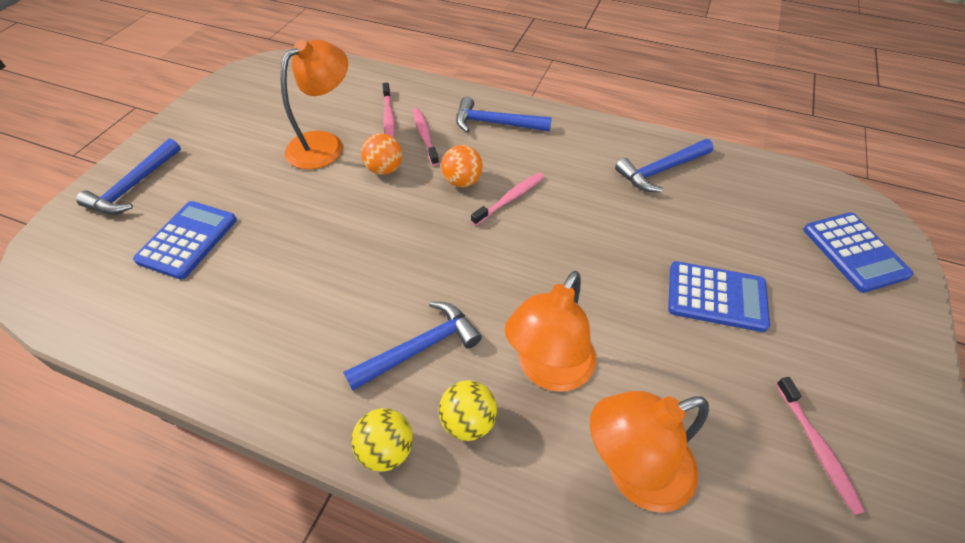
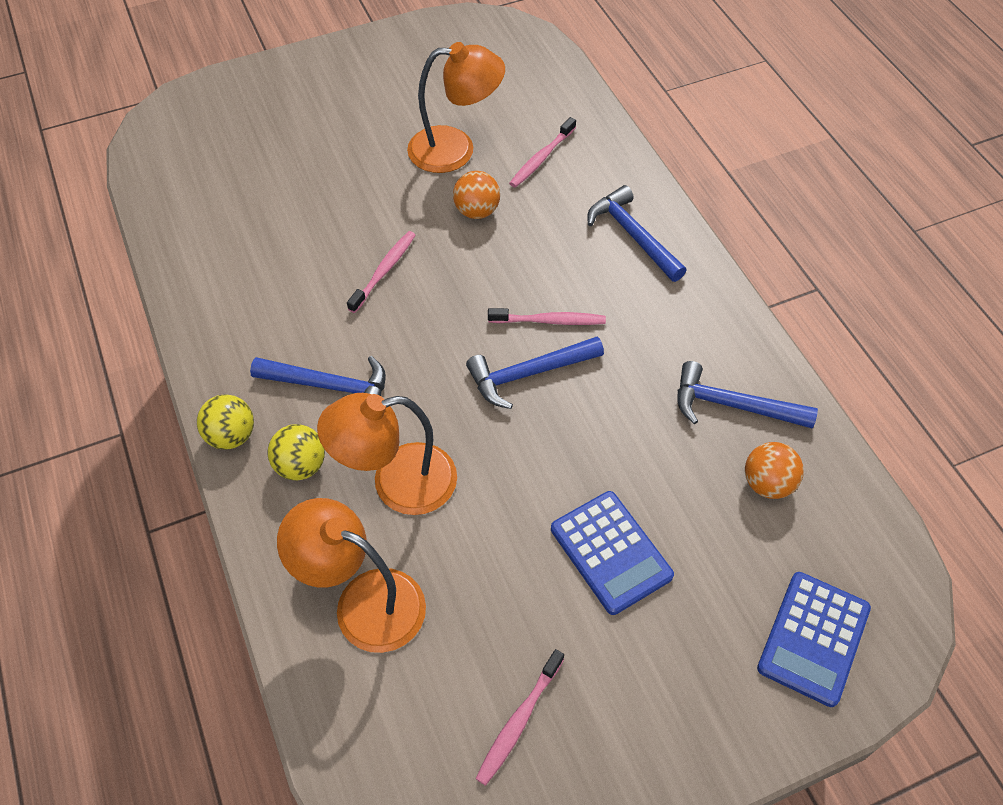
camera: 45 degrees right, 5 degrees up
(134, 186) = (278, 90): blue hammer -> blue hammer (529, 374)
(187, 240) = (269, 168): blue calculator -> none
(425, 136) = (550, 202): pink toothbrush -> pink toothbrush (384, 271)
(462, 181) = (528, 272): orange ball -> orange ball (767, 483)

